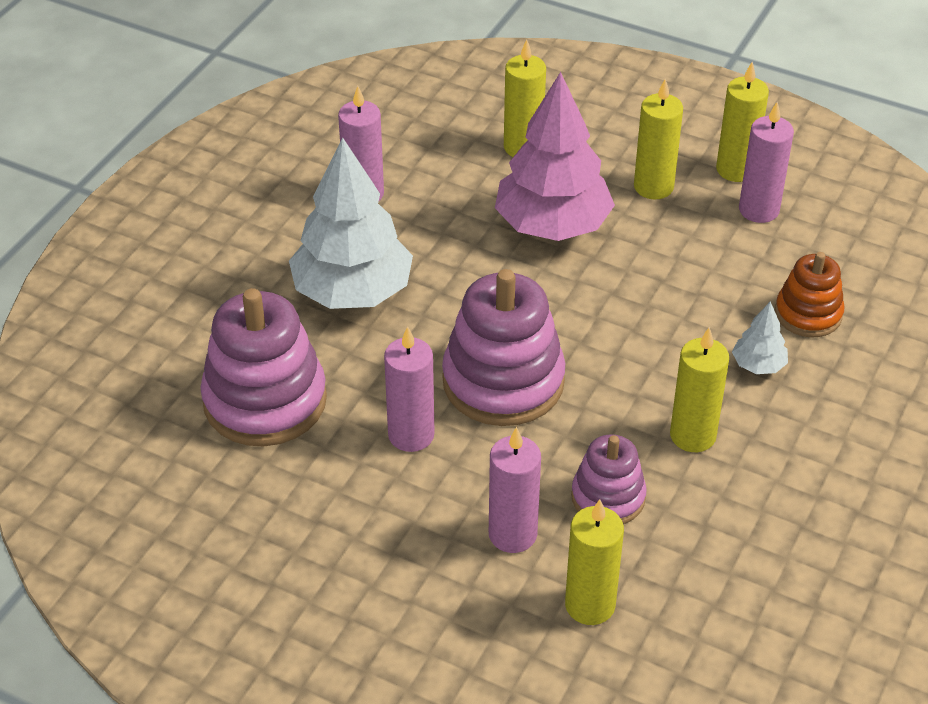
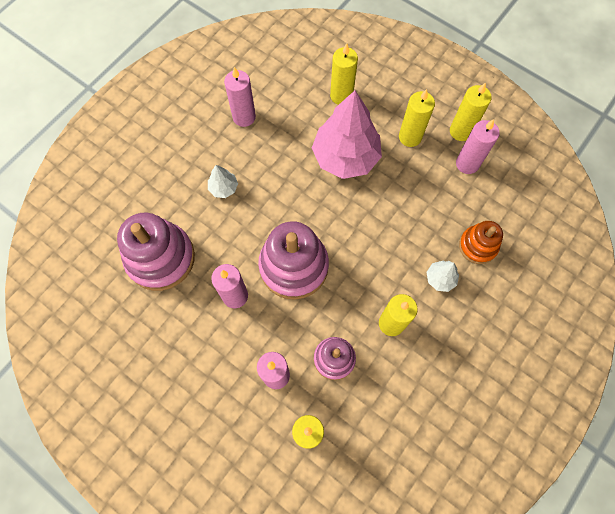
camera: 10 degrees right, 25 degrees up
(352, 292) = (223, 188): white tree -> white tree, size x0.44

